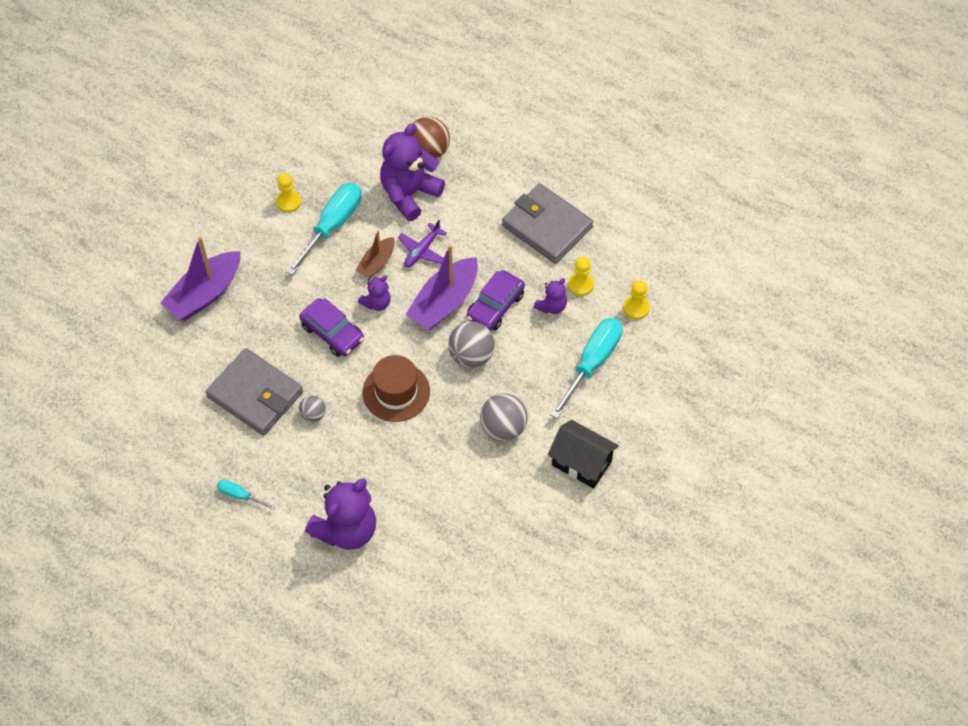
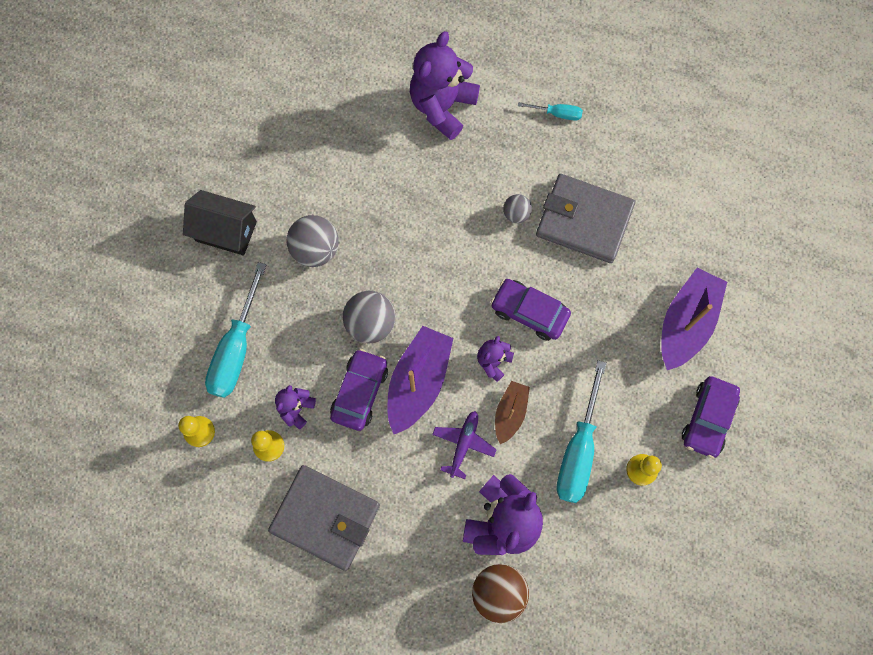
camera: 165 degrees right, 15 degrees up
(220, 223) = (708, 419): none -> purple car
(396, 392) = (439, 261): brown hat -> none

